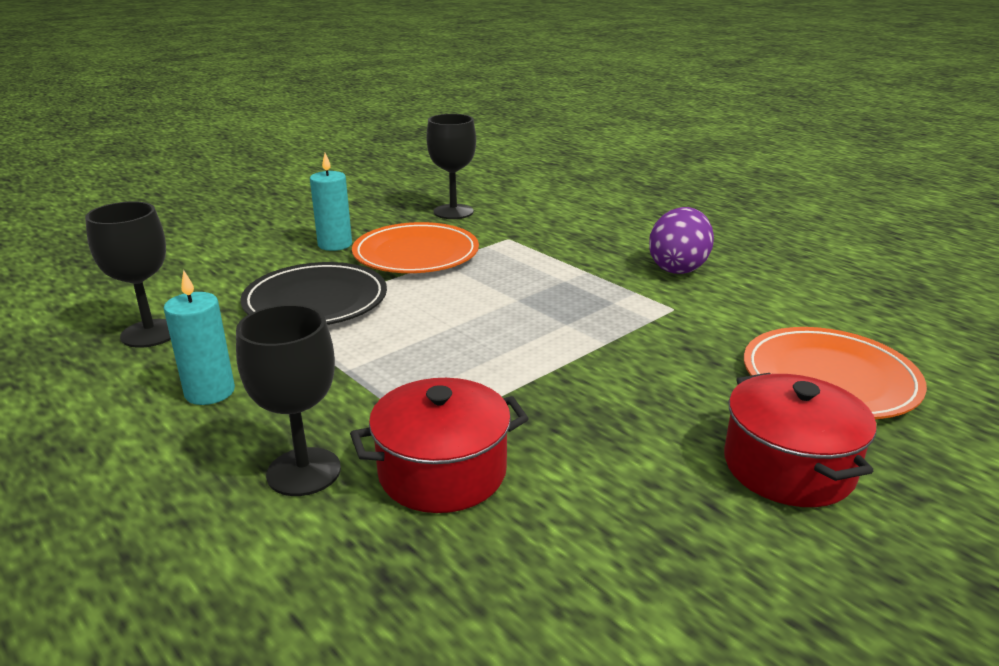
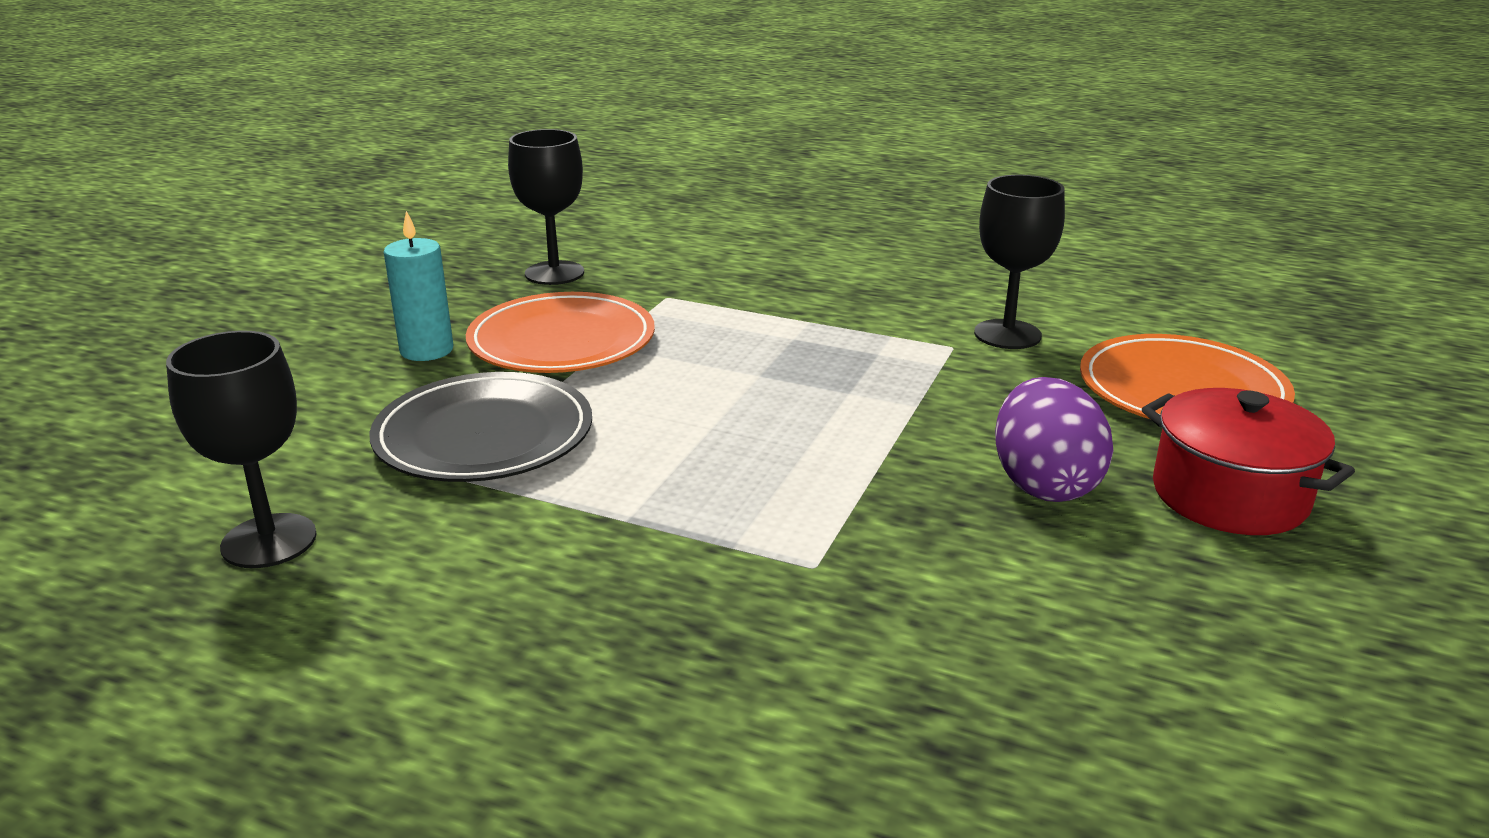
camera: 25 degrees left, 0 degrees up
(210, 392) = (461, 598): turquoise candle -> none
(304, 472) = (710, 662): black goblet -> black goblet (1007, 334)
(442, 472) = (883, 609): red pot -> none
(678, 268) = (911, 296): purple egg -> purple egg (1044, 484)

